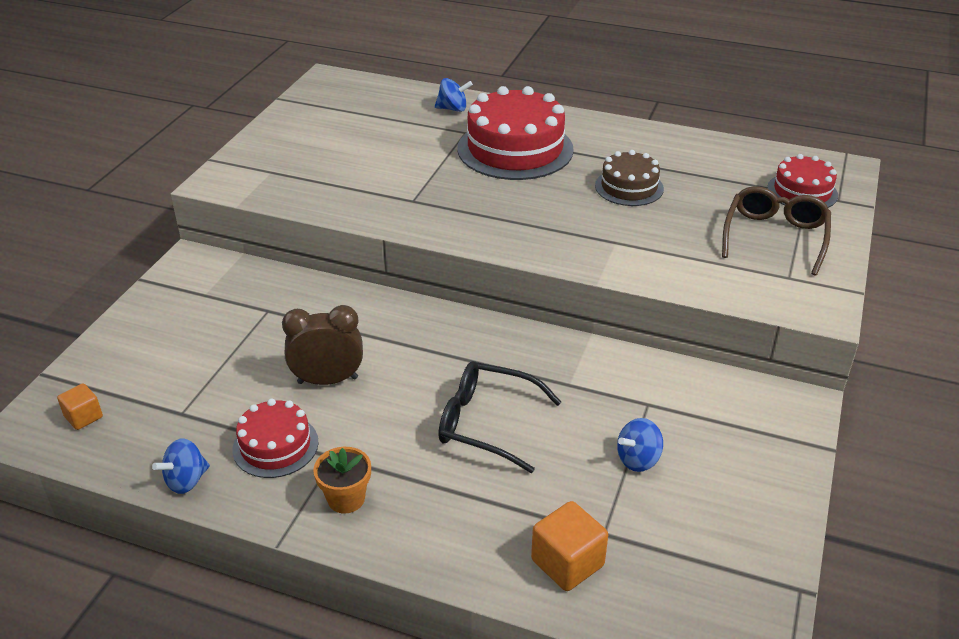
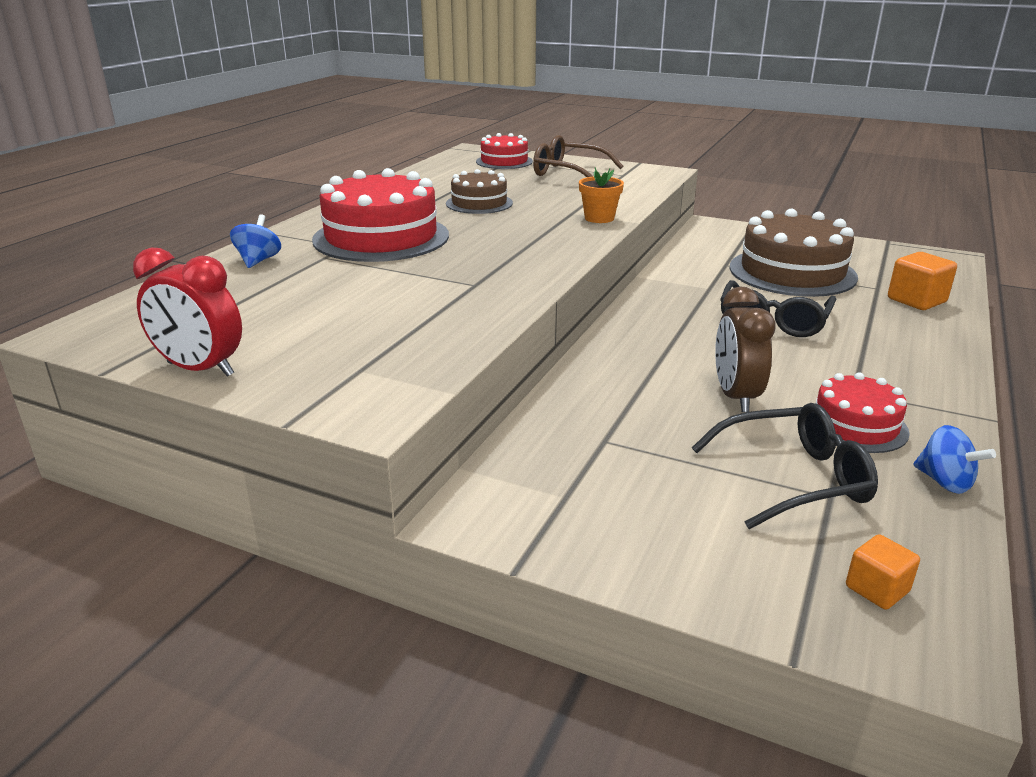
camera: 85 degrees left, 10 degrees down
(205, 398) = (794, 478): none -> black glasses
(278, 123) = (200, 369): none -> red clock
(346, 499) = (908, 384): orange flower pot -> orange flower pot (599, 218)
(638, 459) = (792, 272): blue spinning top -> brown cake

